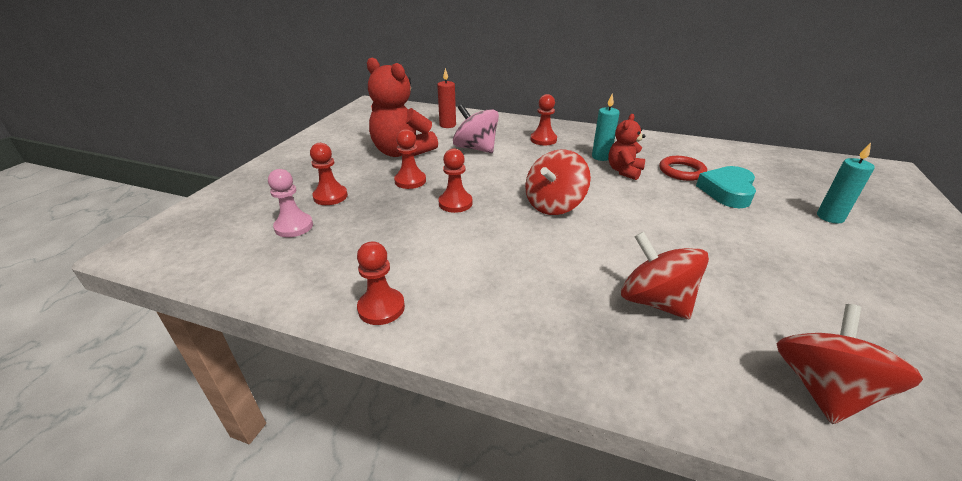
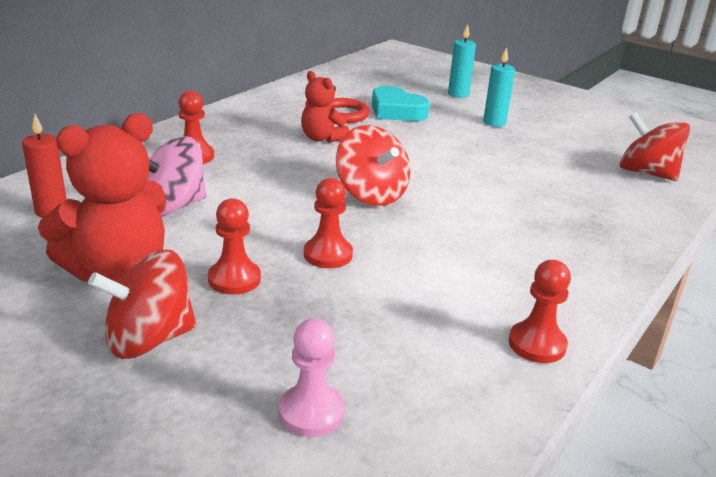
camera: 75 degrees left, 5 degrees down
(330, 196) = (229, 365): red pawn -> none
(601, 157) = (277, 139): turquoise candle -> turquoise candle (494, 122)
(655, 301) = (551, 195): red spinning top -> red spinning top (149, 339)

